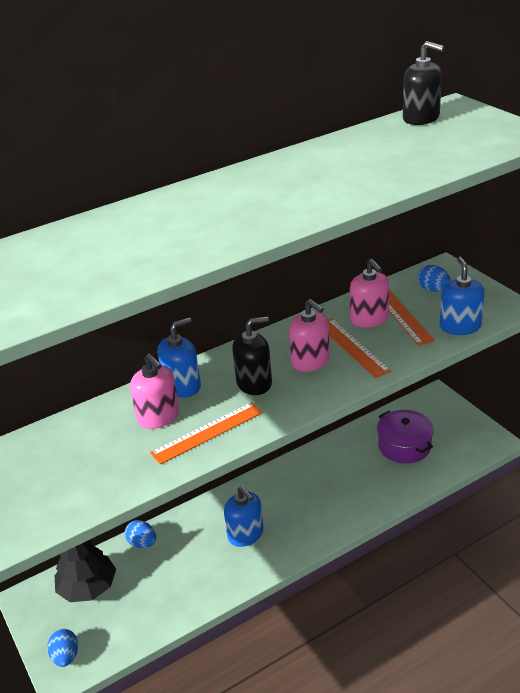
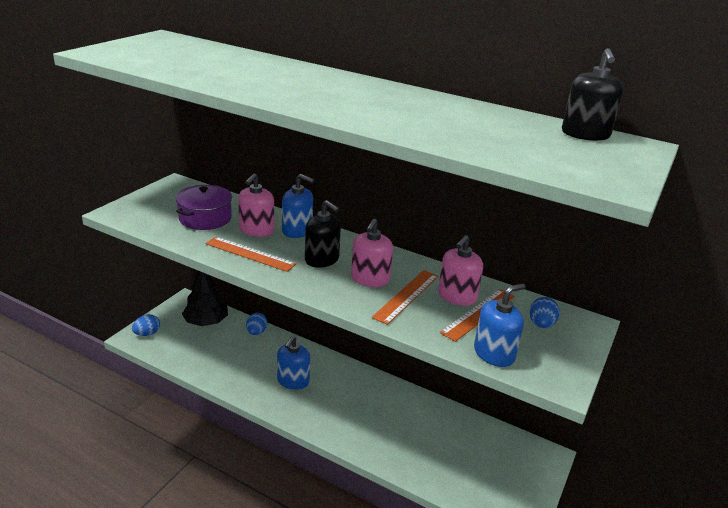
camera: 55 degrees right, 5 degrees down
(404, 446) = (459, 450): purple pot -> purple pot (205, 218)

